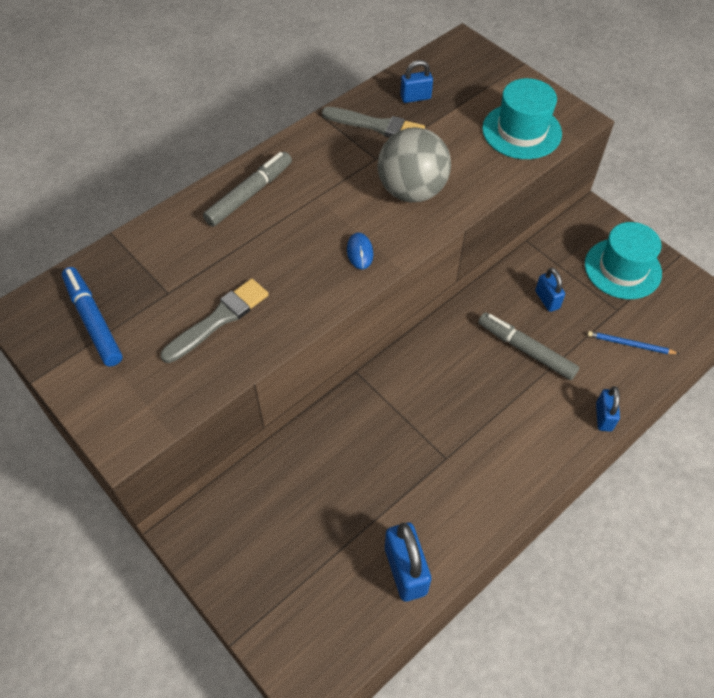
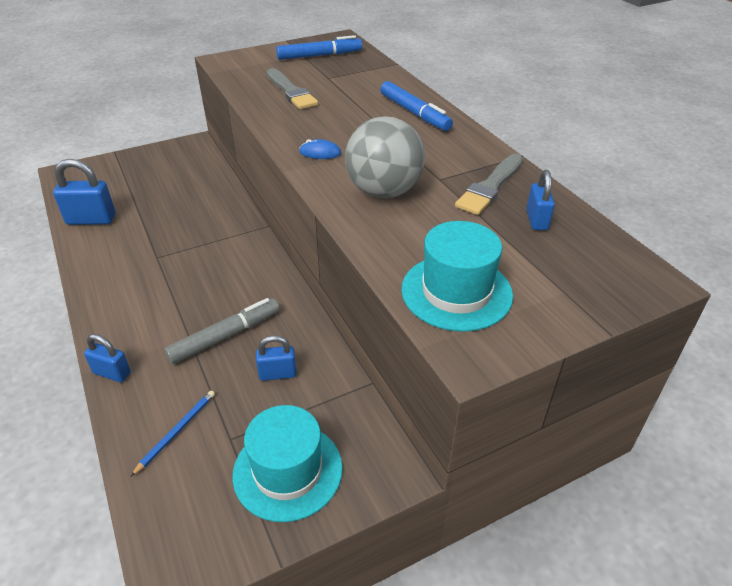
camera: 105 degrees right, 15 degrees down
(249, 194) = (414, 113): grey marker -> blue marker

